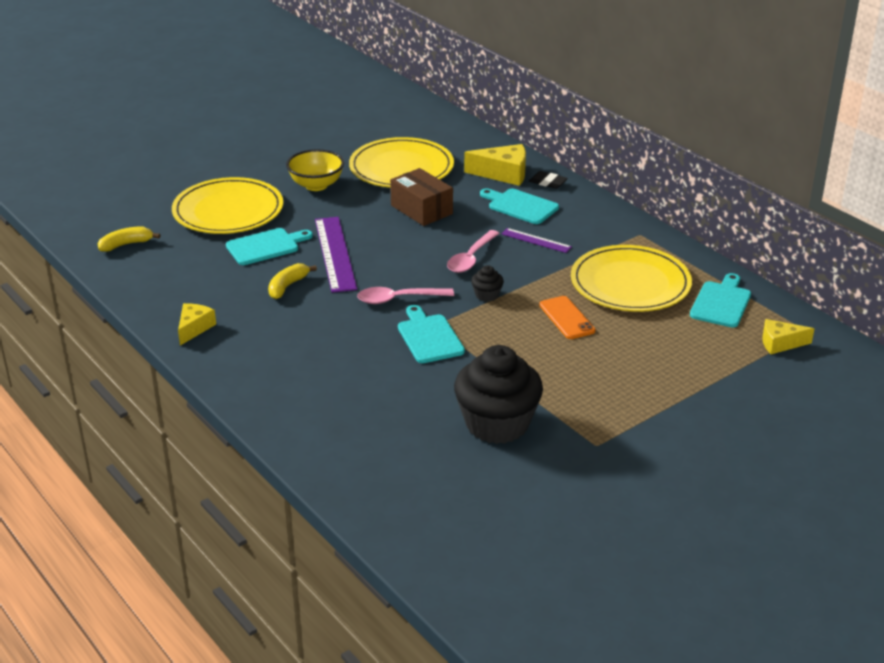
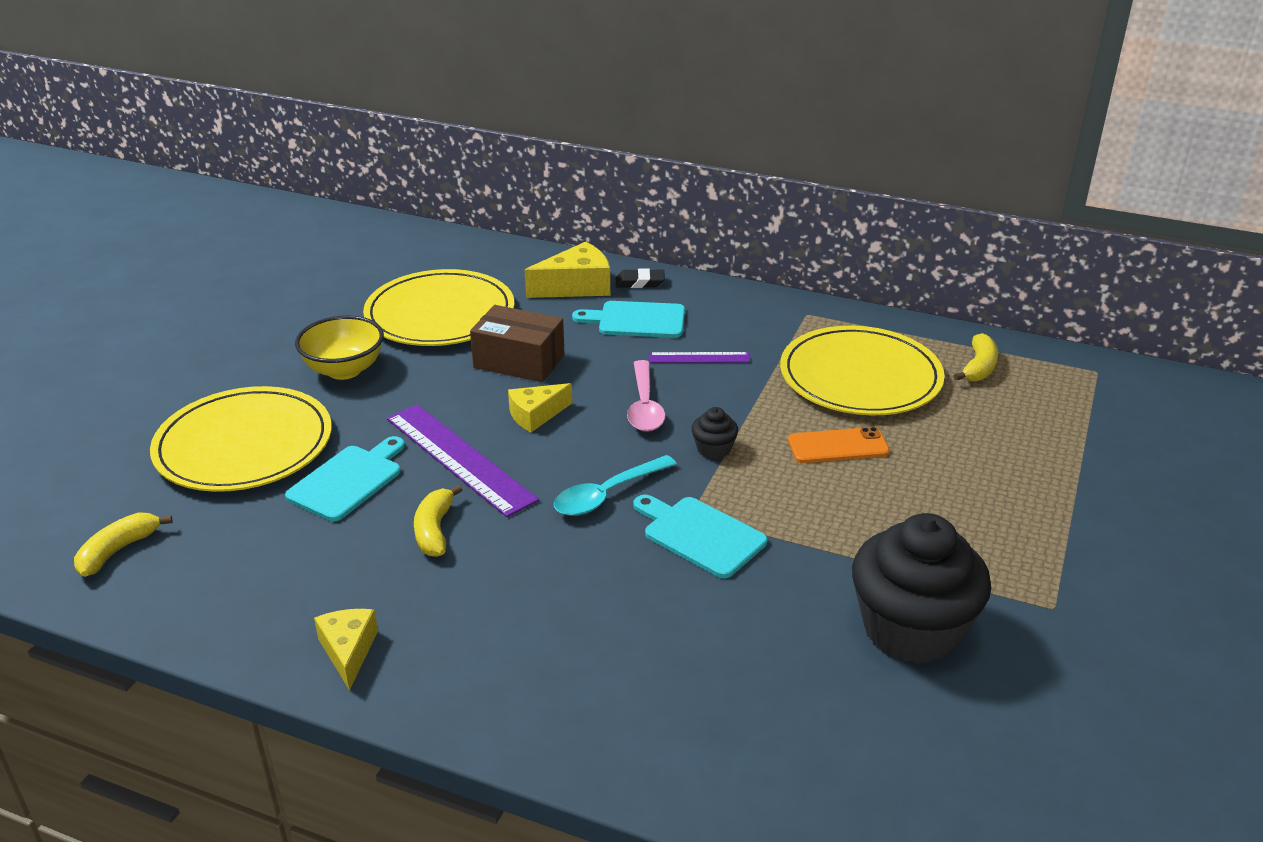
camera: 30 degrees left, 0 degrees up
(399, 299) = (607, 494): pink spoon -> turquoise spoon
(567, 318) = (838, 446): orange phone -> orange phone turned 45 degrees counterclockwise
(721, 303) = (979, 367): turquoise cutting board -> yellow banana
(780, 343) = (1089, 395): yellow cheese -> yellow cheese (536, 415)

